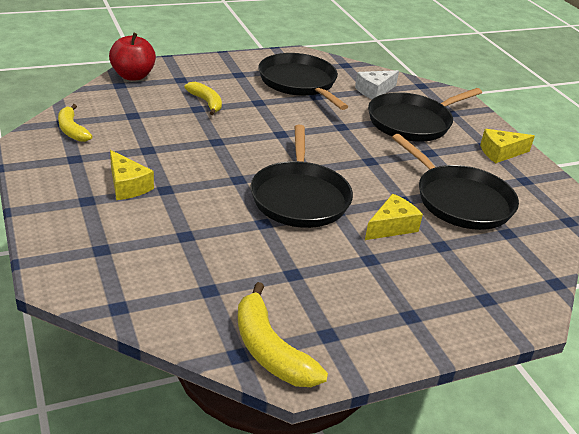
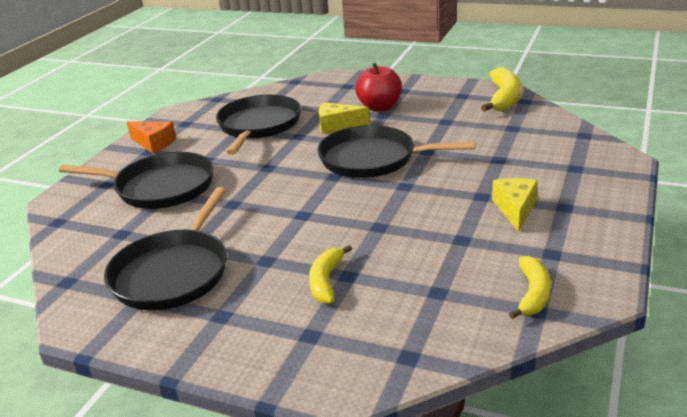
camera: 130 degrees left, 5 degrees down
(133, 76) = (371, 370): red apple -> red apple (379, 107)
(300, 197) = (373, 159): black pan -> black pan turned 120 degrees counterclockwise
(374, 91) = (118, 231): white cheese -> none
(500, 153) = (154, 143): yellow cheese -> orange cheese

